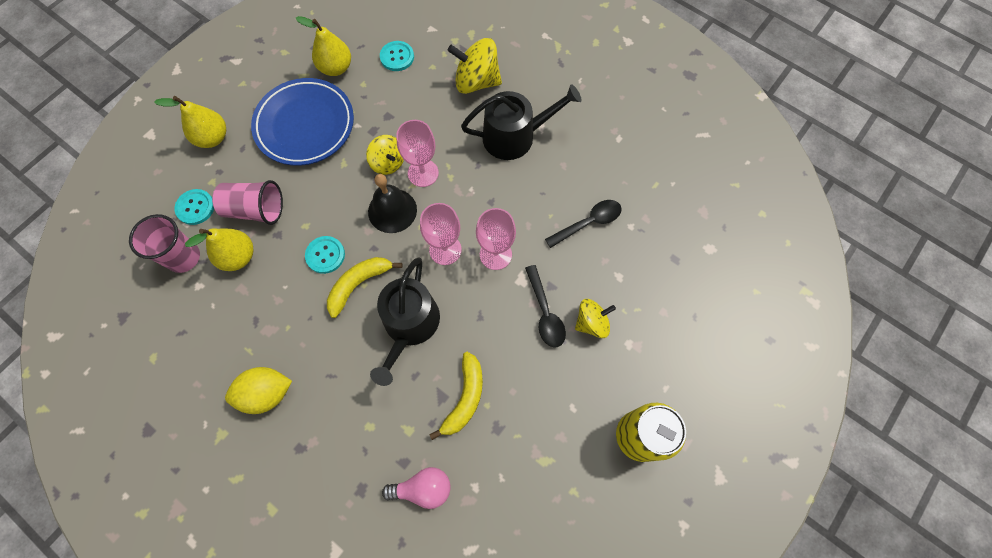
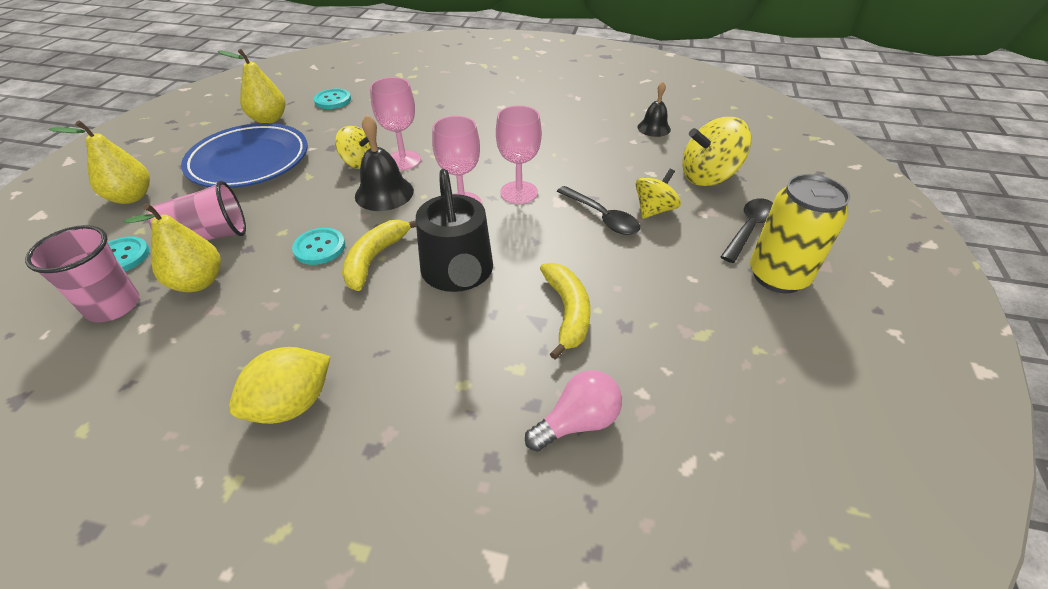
camera: 25 degrees left, 25 degrees down
(476, 81) = (422, 97): yellow spinning top -> yellow spinning top (708, 176)
(515, 136) = (482, 117): black watering can -> none
(588, 222) = (593, 149): black spoon -> black spoon (749, 228)
(661, 215) = (654, 128): none -> black bell

